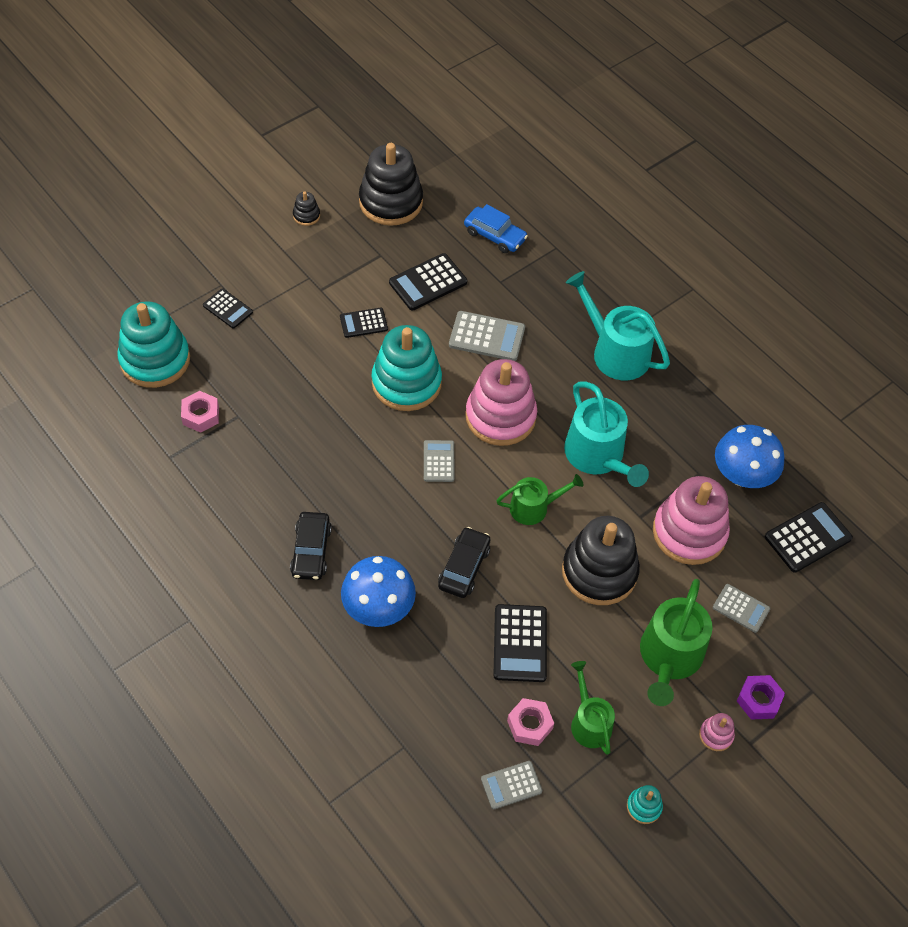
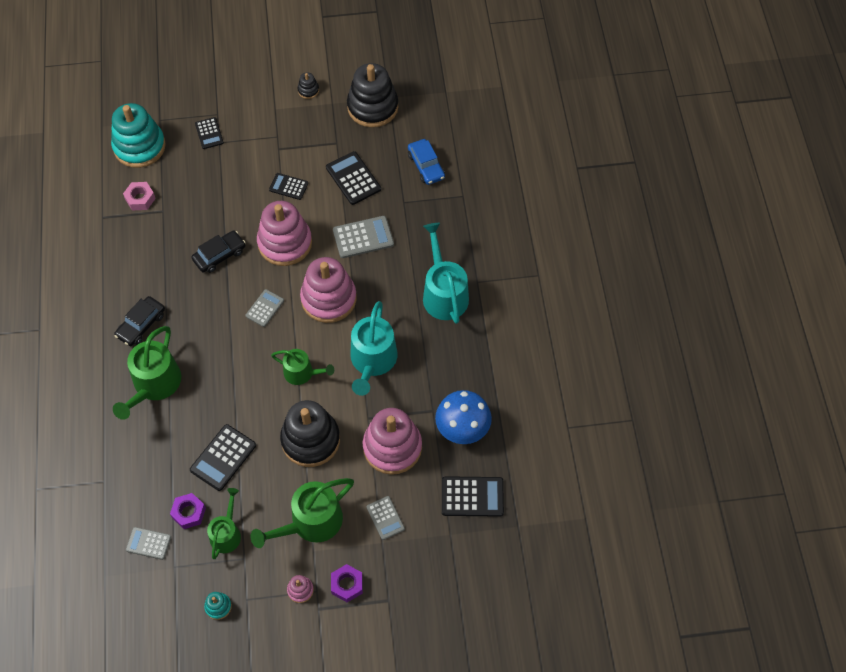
camera: 35 degrees right, 5 degrees up
(378, 607) = (154, 384): blue mushroom -> green watering can
(406, 383) = (285, 243): turquoise stacking toy -> pink stacking toy
(428, 282) = (353, 178): black calculator -> black calculator turned 60 degrees clockwise
(464, 567) = (226, 388): black car -> black car (219, 255)
(486, 337) = (363, 237): grey calculator -> grey calculator turned 60 degrees counterclockwise
(529, 725) = (189, 513): pink nut -> purple nut

